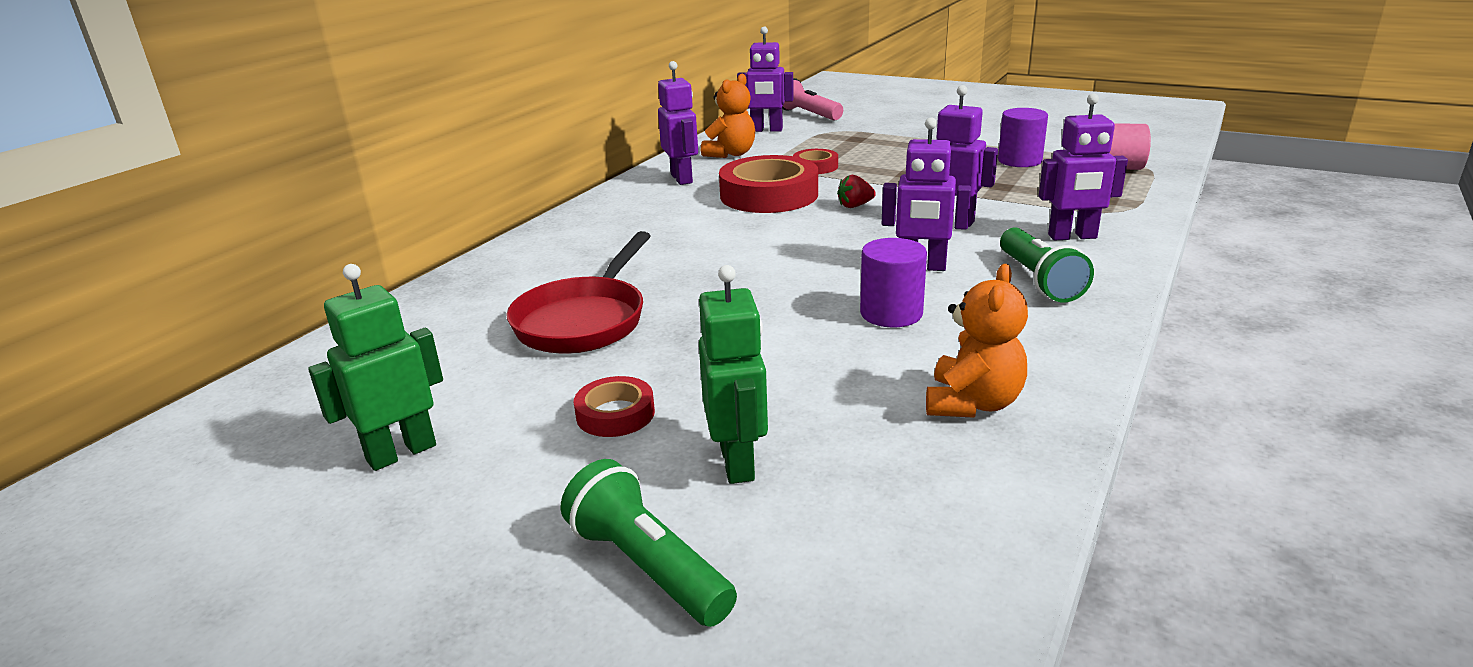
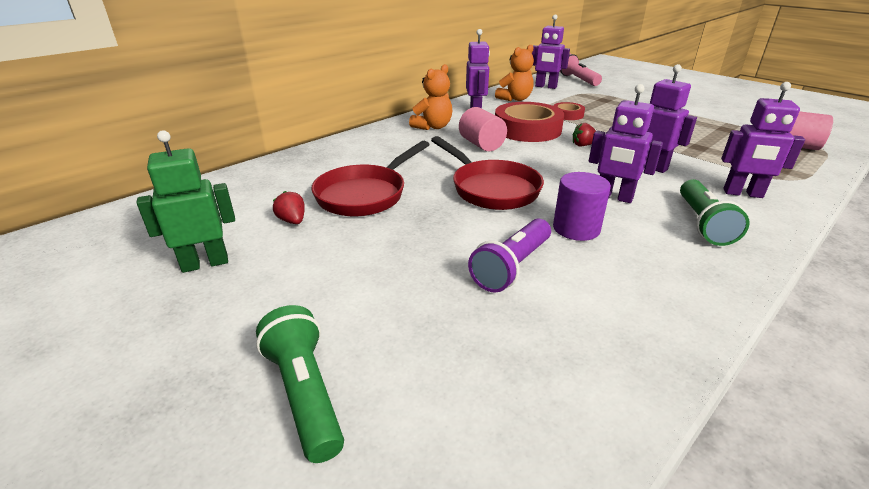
camera: 15 degrees right, 5 degrees up
(497, 374) = (292, 221): none -> red strawberry
(615, 414) = (348, 265): red tape -> none
(715, 226) = (481, 145): none -> pink cylinder
(738, 462) = (411, 323): green robot -> none
(758, 283) = (491, 189): none -> red pan
(832, 374) = (512, 267): none -> purple flashlight
(972, 403) = (610, 315): orange teddy bear -> orange teddy bear (433, 127)
(1019, 161) = (719, 130): purple cylinder -> none

